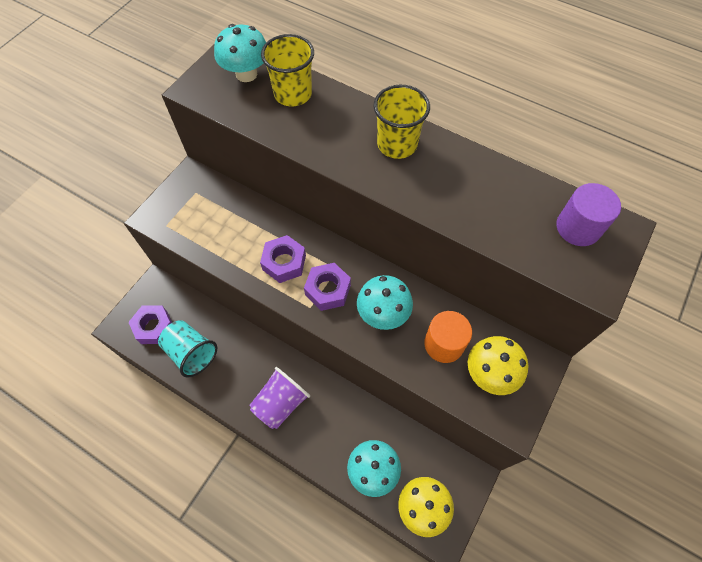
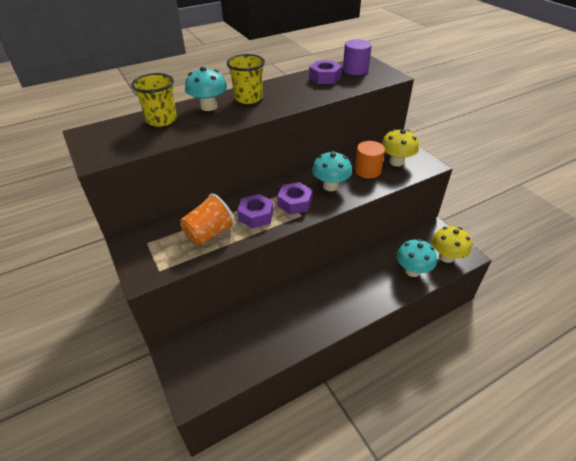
camera: 60 degrees left, 20 degrees down
(154, 327) = (212, 366): purple nut -> purple nut (325, 77)
(191, 353) = (257, 345): turquoise cup -> none
(233, 236) = (209, 234): none -> orange cup
(246, 74) = (117, 132): turquoise mushroom -> turquoise mushroom (208, 107)
(281, 403) = (337, 301): purple cup -> none

